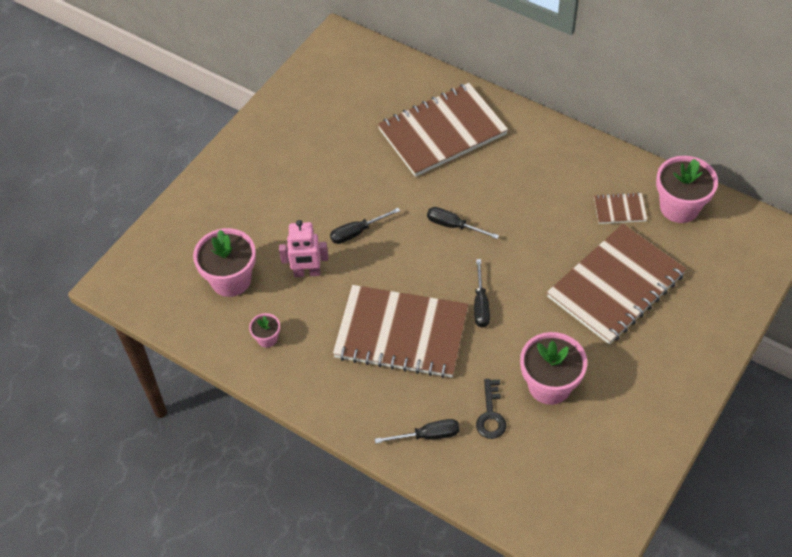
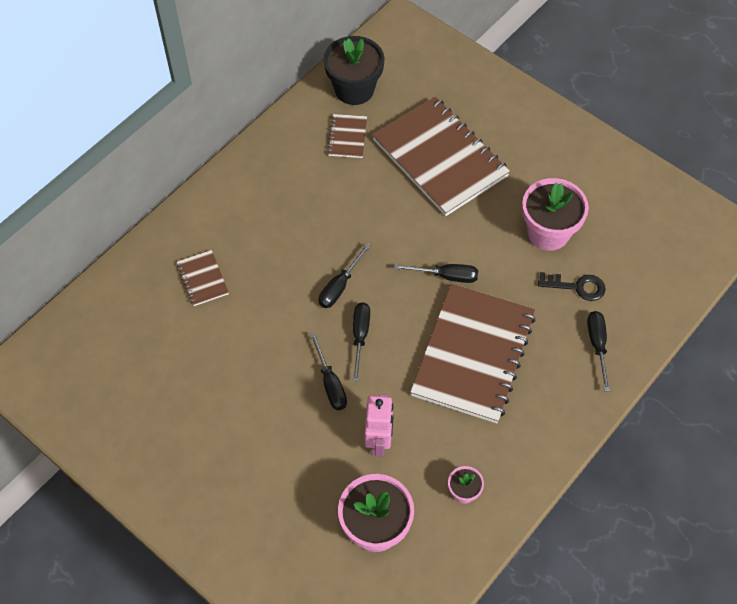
camera: 85 degrees left, 5 degrees up
(405, 247) = (360, 336): none -> black screwdriver
(442, 132) = (202, 279): brown notebook -> brown notebook, size x0.43
(679, 207) = (354, 89): pink flower pot -> black flower pot

